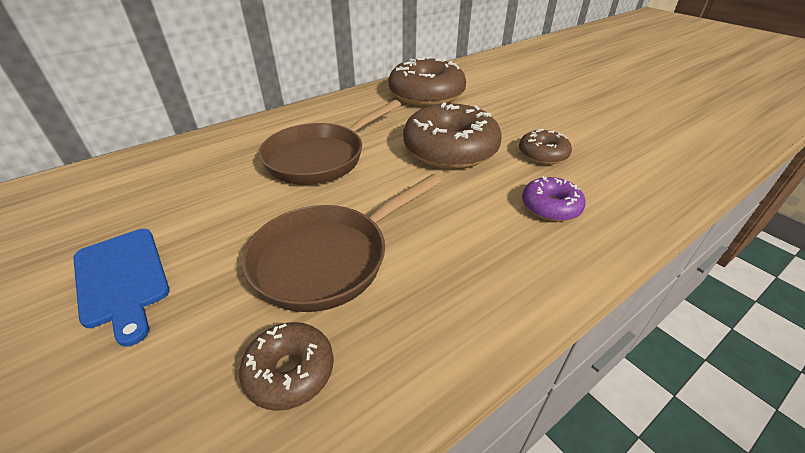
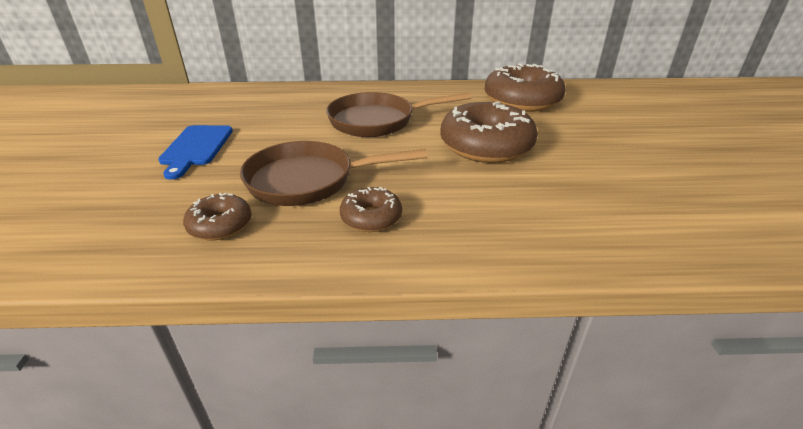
camera: 35 degrees right, 5 degrees down
(543, 154) = (571, 176): brown donut -> brown donut (371, 218)
(550, 207) = (519, 214): purple donut -> none

